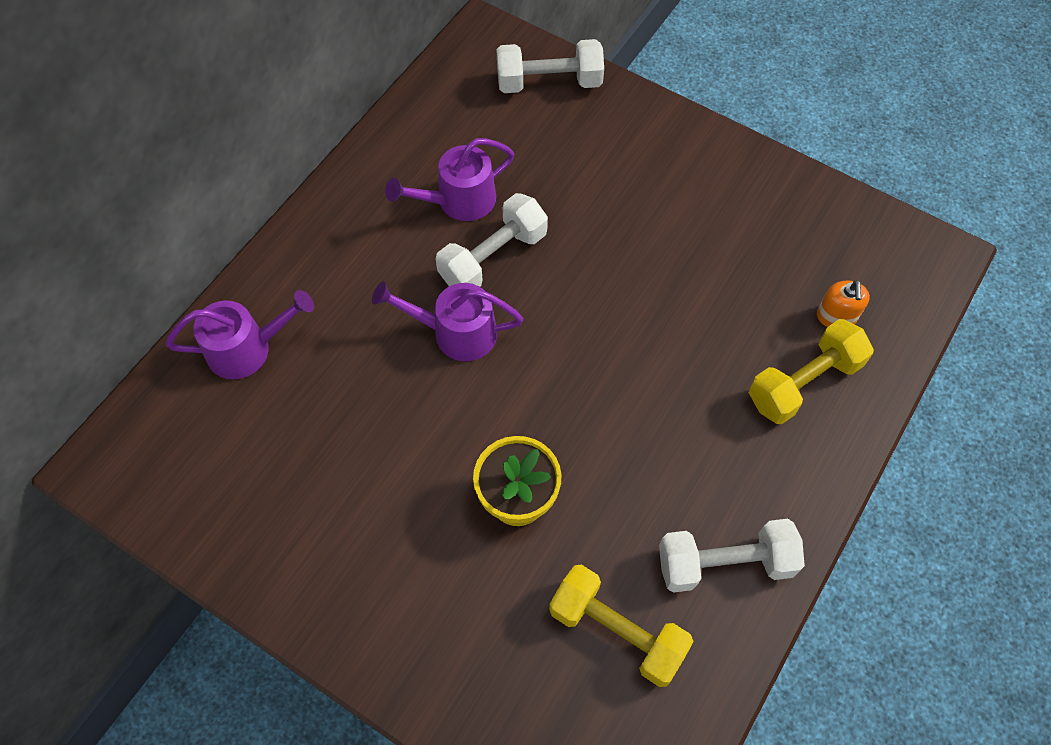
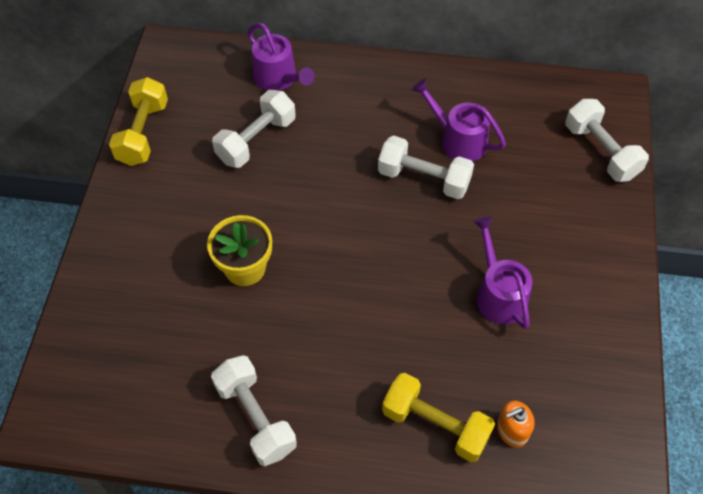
camera: 65 degrees right, 5 degrees down
(331, 413) = (256, 140): none -> white dumbbell
(456, 332) = (351, 182): purple watering can -> purple watering can (498, 293)
(617, 631) = (176, 365): yellow dumbbell -> yellow dumbbell (143, 133)

